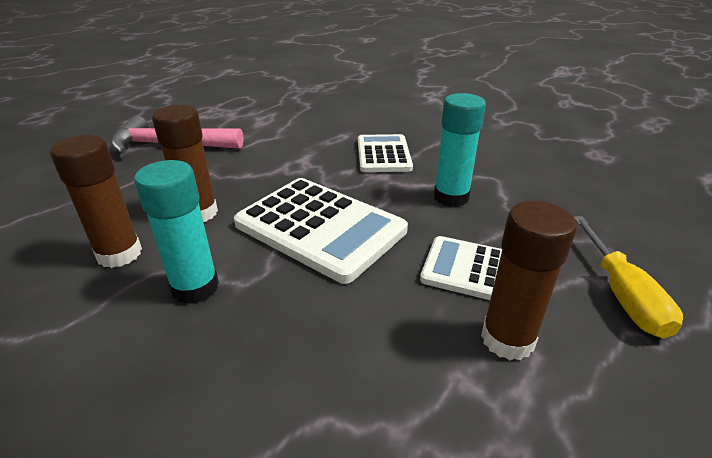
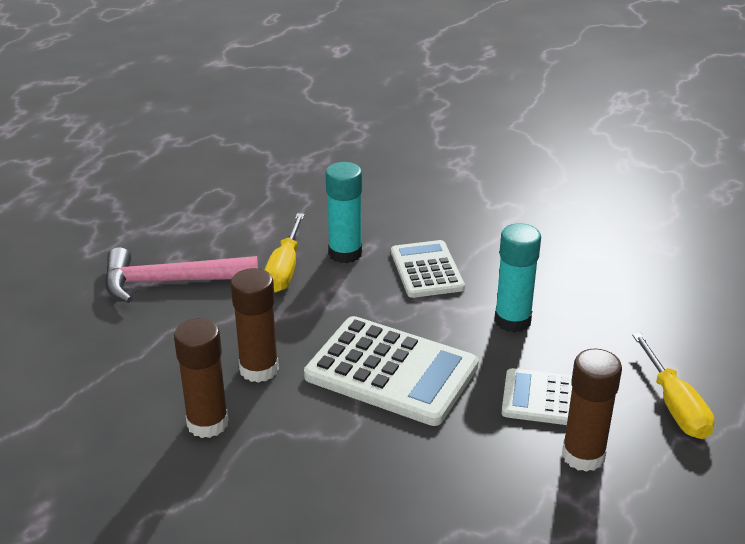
camera: 10 degrees left, 0 degrees up
(195, 287) = (301, 446): turquoise glue stick -> turquoise glue stick (345, 253)
(265, 145) = (284, 269): none -> yellow screwdriver

